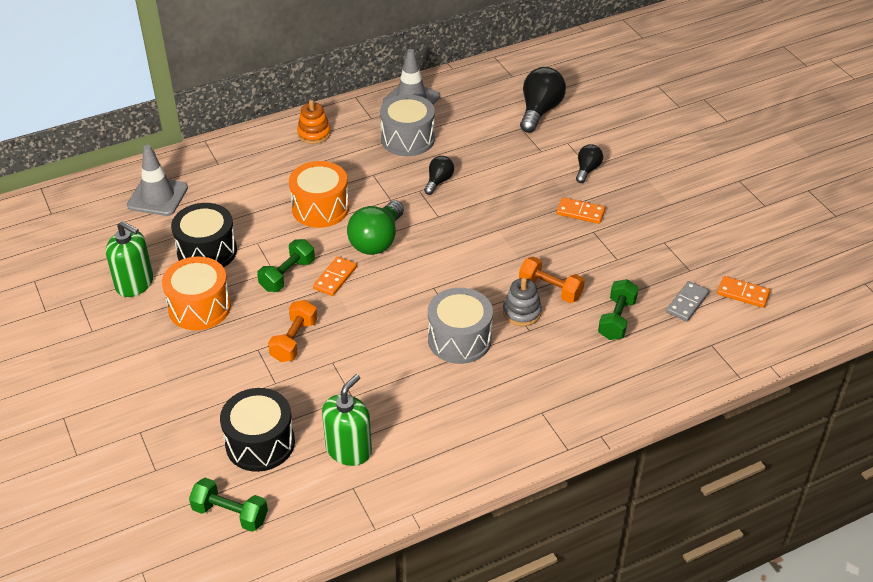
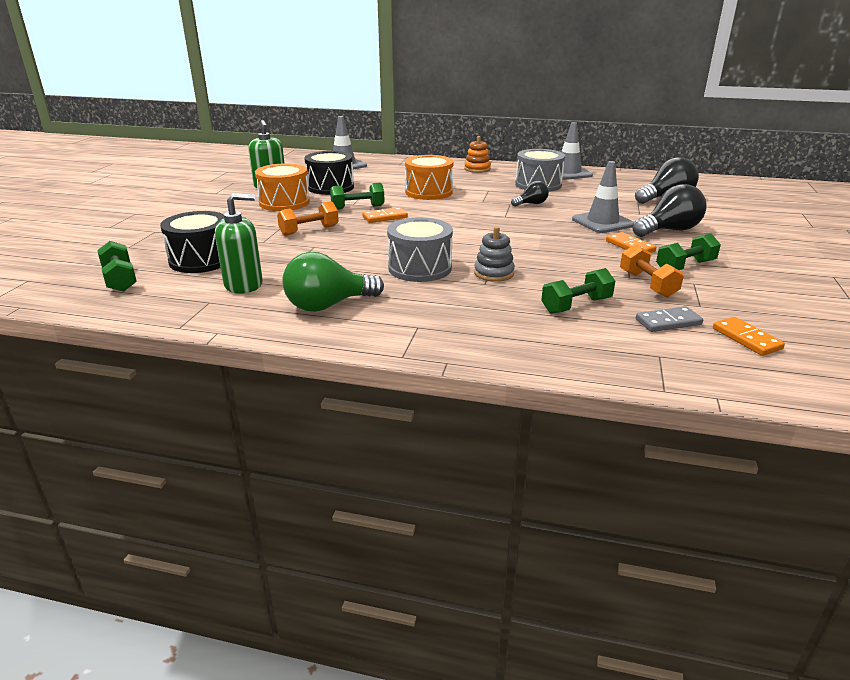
camera: 40 degrees right, 15 degrees down
(377, 241) = (441, 212): green light bulb -> green light bulb (328, 305)
(527, 183) = (602, 222): none -> grey traffic cone
(550, 289) = (538, 271): orange dumbbell -> orange dumbbell (647, 284)
(587, 170) = (669, 230): black light bulb -> black light bulb, size x1.79
(641, 222) = (685, 267): none -> green dumbbell

